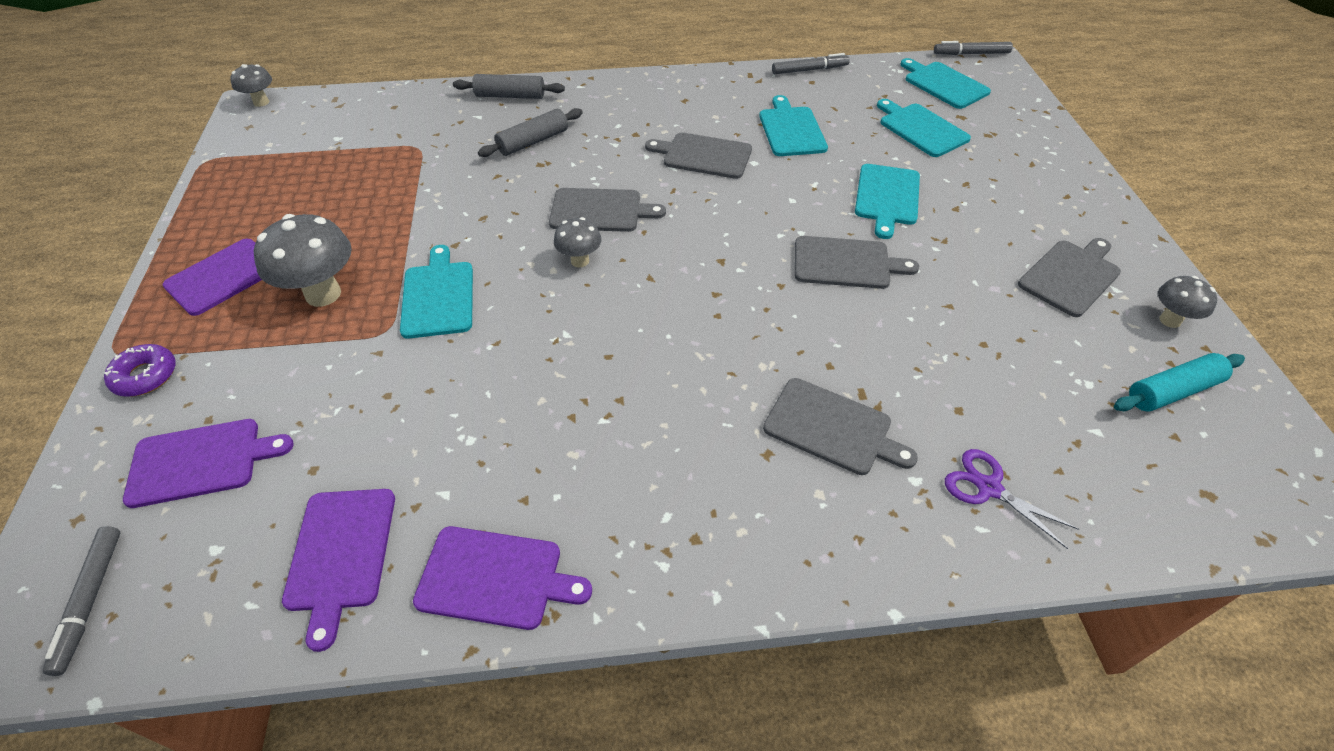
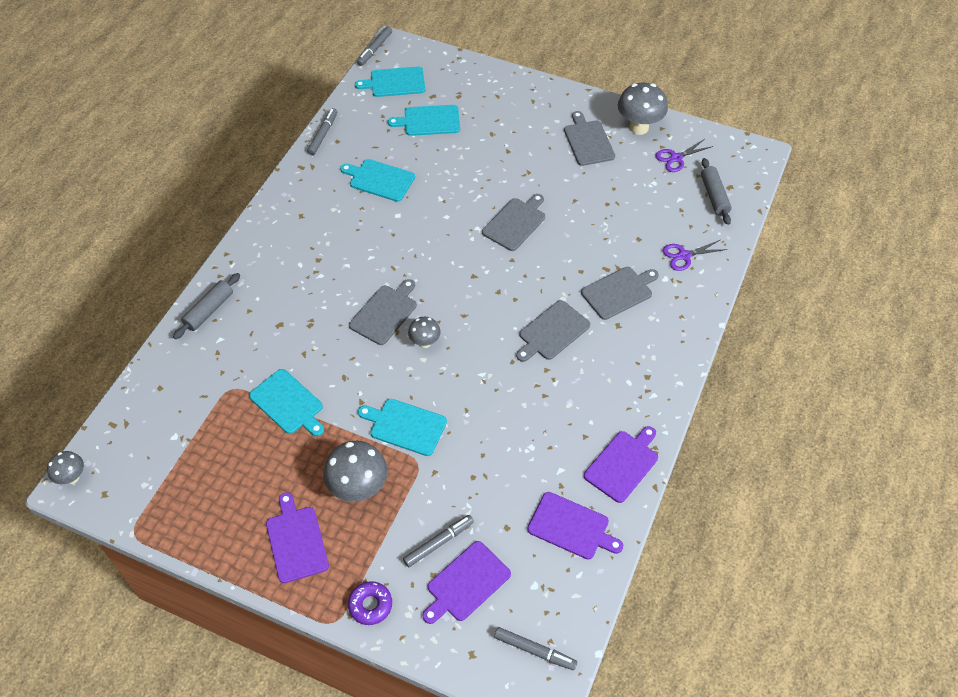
camera: 60 degrees left, 5 degrees up
(201, 461) = (466, 583): purple cutting board -> purple cutting board turned 150 degrees counterclockwise
(262, 404) = (438, 543): none -> grey marker
(533, 142) = (280, 319): grey rolling pin -> grey rolling pin (714, 196)
(703, 155) = (370, 236): grey cutting board -> grey cutting board (552, 332)
(887, 197) = (477, 174): turquoise cutting board -> turquoise cutting board (288, 403)
(1170, 320) = (638, 127): grey mushroom -> grey mushroom, size x1.78
(1172, 391) = (676, 158): turquoise rolling pin -> purple scissors

